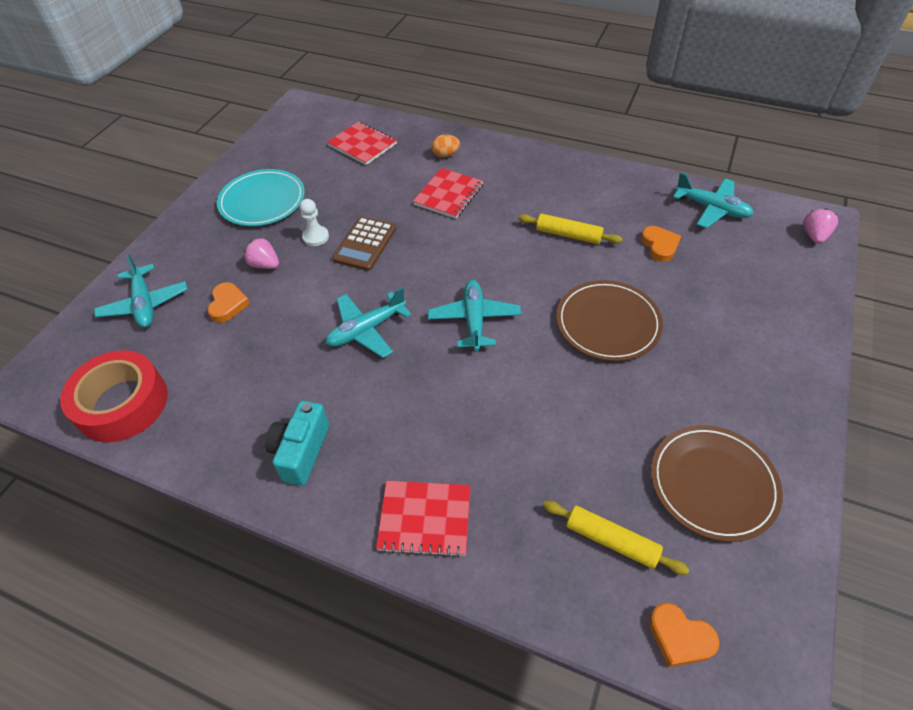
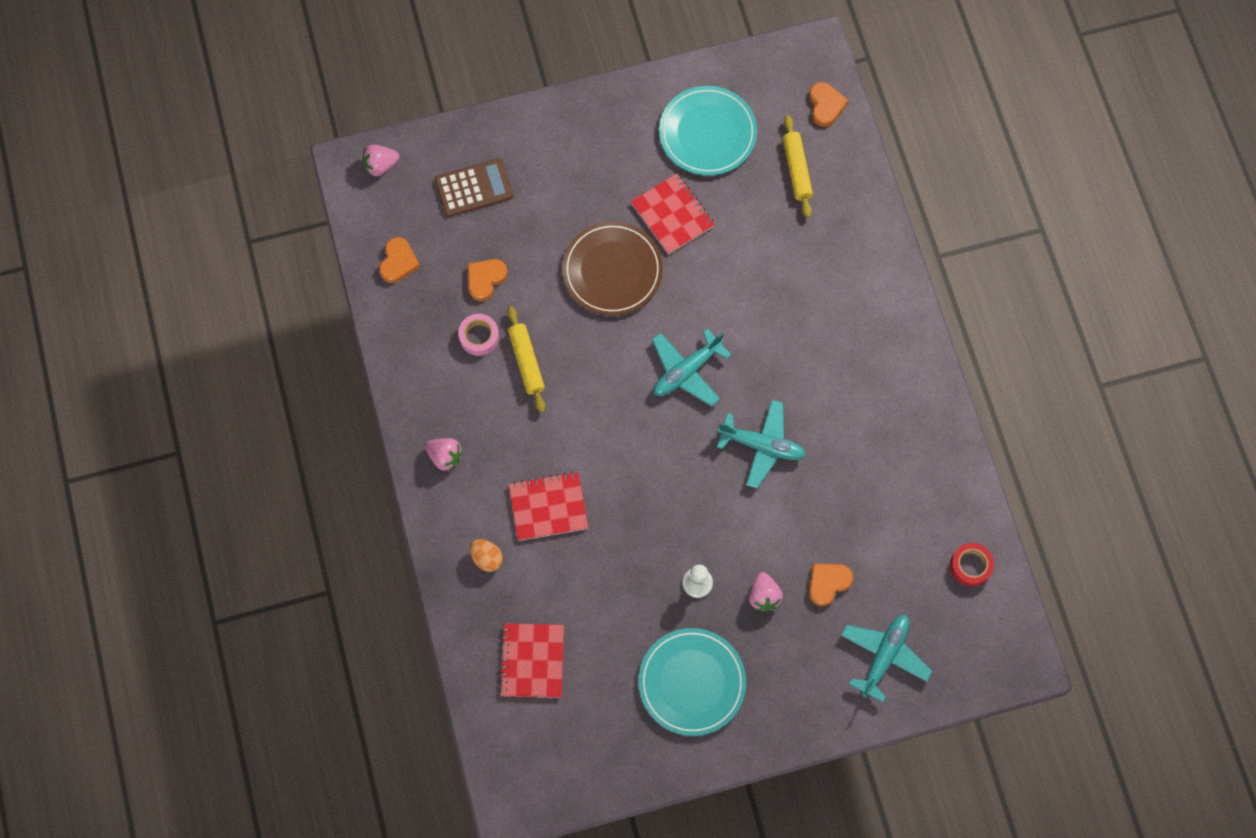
camera: 130 degrees left, 20 degrees up
(122, 403) = (970, 566): red tape -> red tape, size x0.50
(301, 451) = (895, 400): turquoise camera -> none
(365, 244) = (672, 530): brown calculator -> brown calculator (474, 188)
(425, 519) = (873, 284): red notebook -> red notebook (672, 215)
(533, 167) = (445, 456): none -> pink strawberry
(611, 221) = (479, 337): none -> pink tape
(711, 208) = (398, 262): turquoise plane -> orange heart
(713, 484) = (707, 133): brown plate -> turquoise plate

